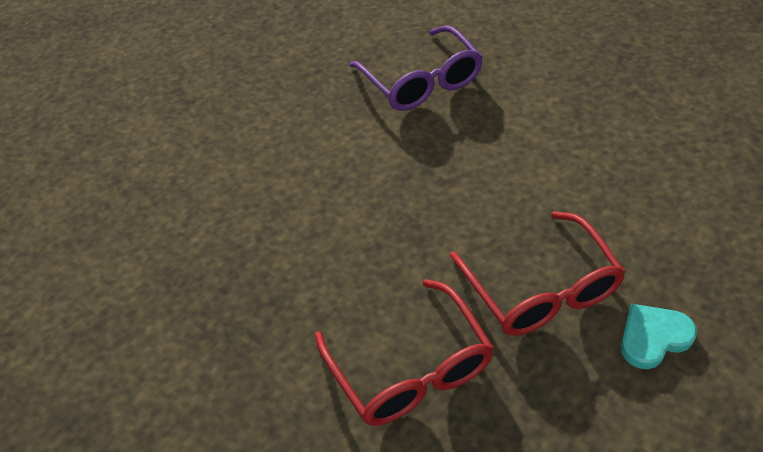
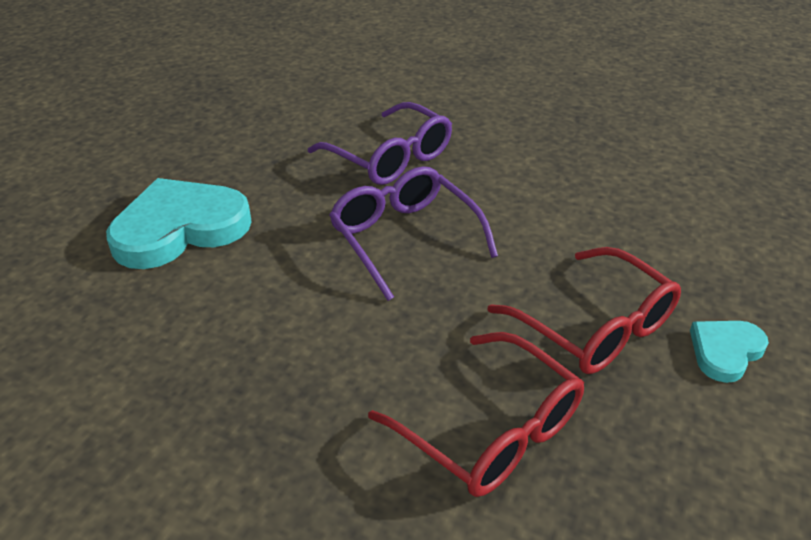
camera: 20 degrees left, 10 degrees down
(220, 130) = (179, 228): none -> turquoise heart
(404, 169) = (404, 238): none -> purple glasses

